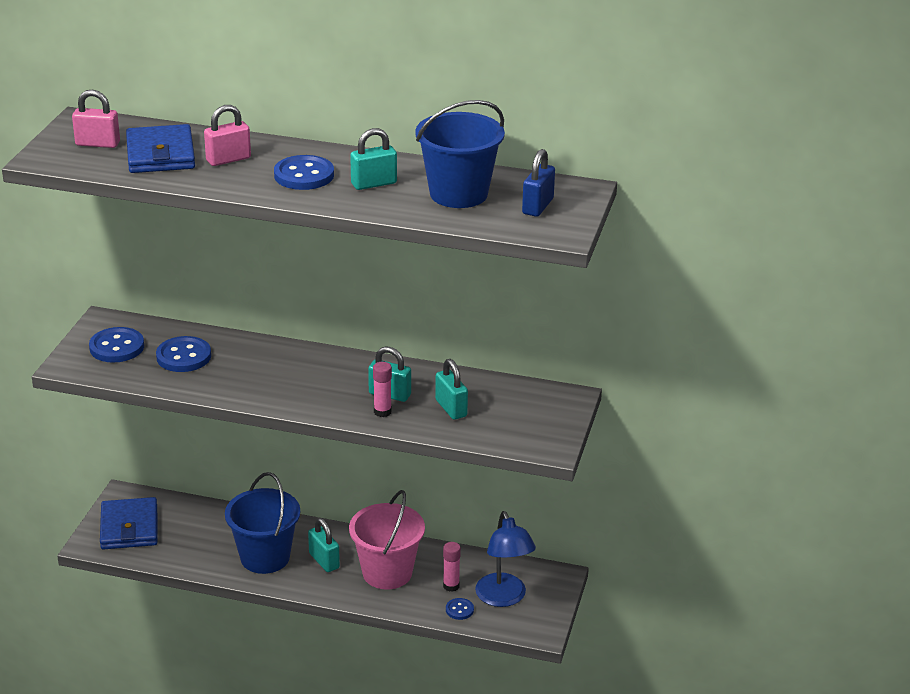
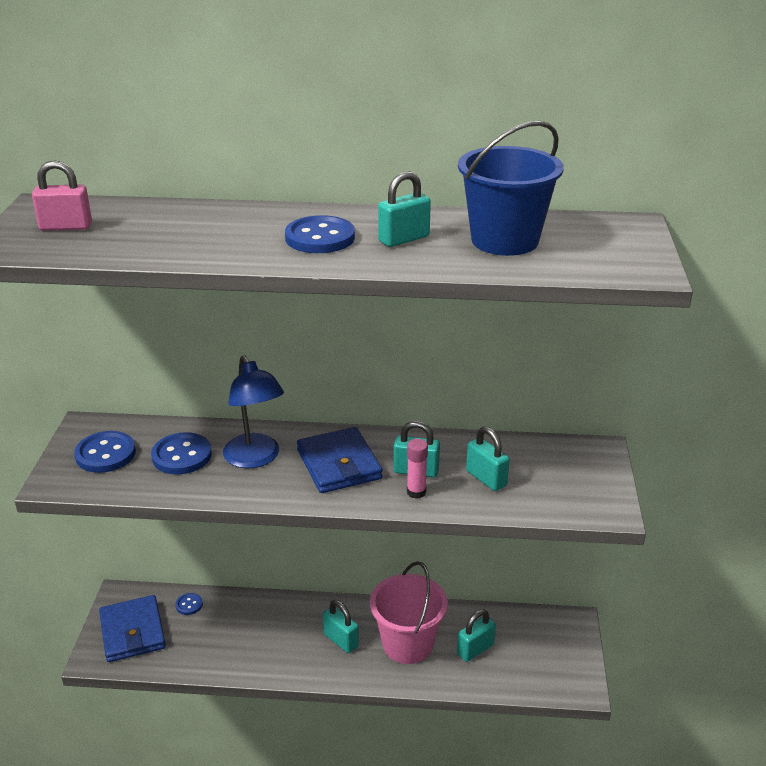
camera: 10 degrees left, 0 degrees up
(160, 154) = (144, 231): blue wallet -> blue wallet (339, 464)
(228, 159) = (225, 229): pink padlock -> none
(265, 557) = (280, 645): blue bucket -> none
(451, 586) = (475, 649): pink glue stick -> turquoise padlock
(459, 610) = (493, 676): blue button -> blue button (189, 605)
(503, 598) = (531, 655): blue lamp -> blue lamp (255, 459)
(538, 206) = (600, 245): blue padlock -> none

